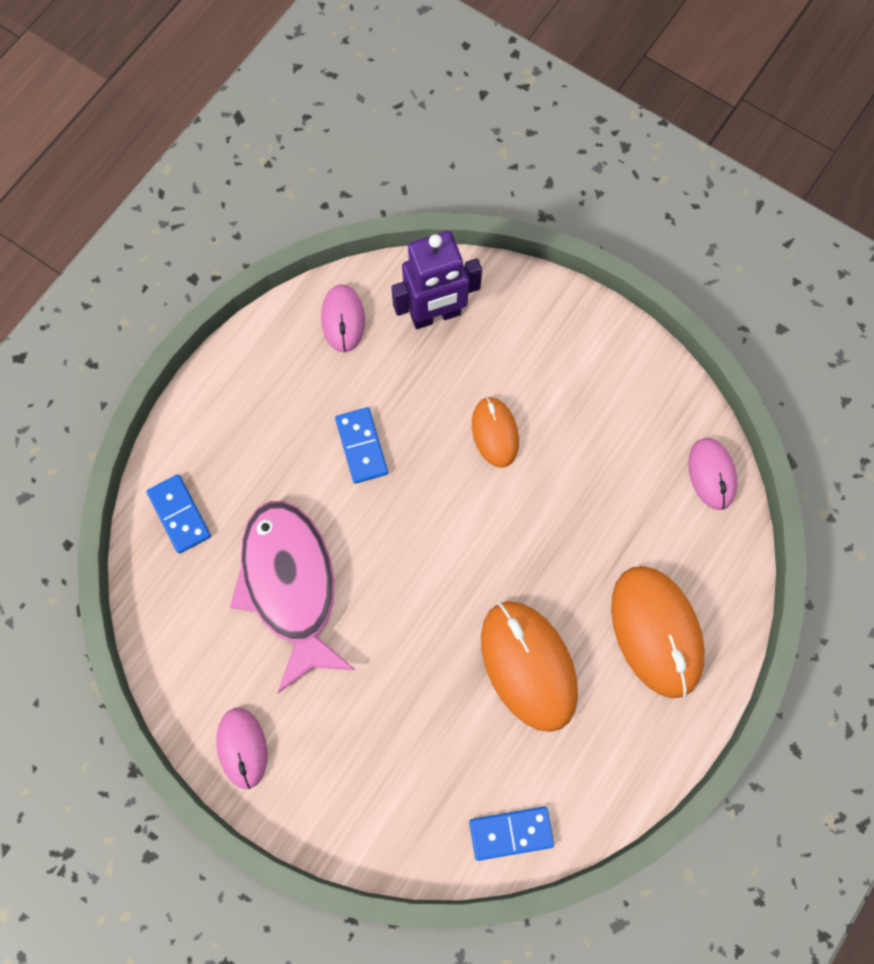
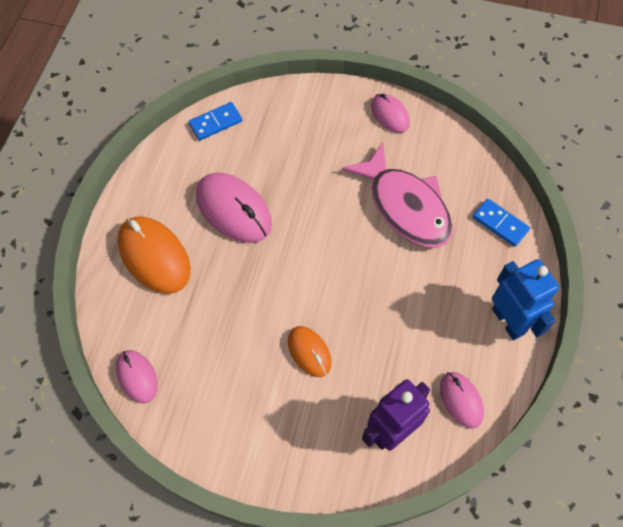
camera: 160 degrees right, 10 degrees down
(240, 387) = (508, 321): none -> blue robot
(361, 446) = (401, 309): blue domino -> none
(528, 665) = (233, 210): orange mouse -> pink mouse

